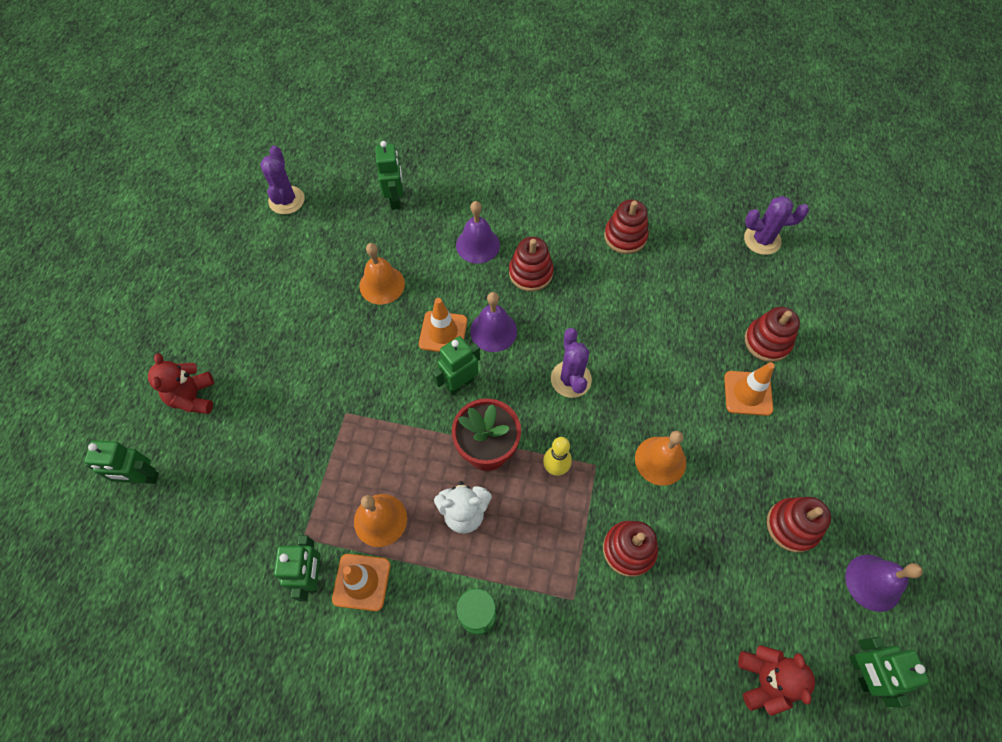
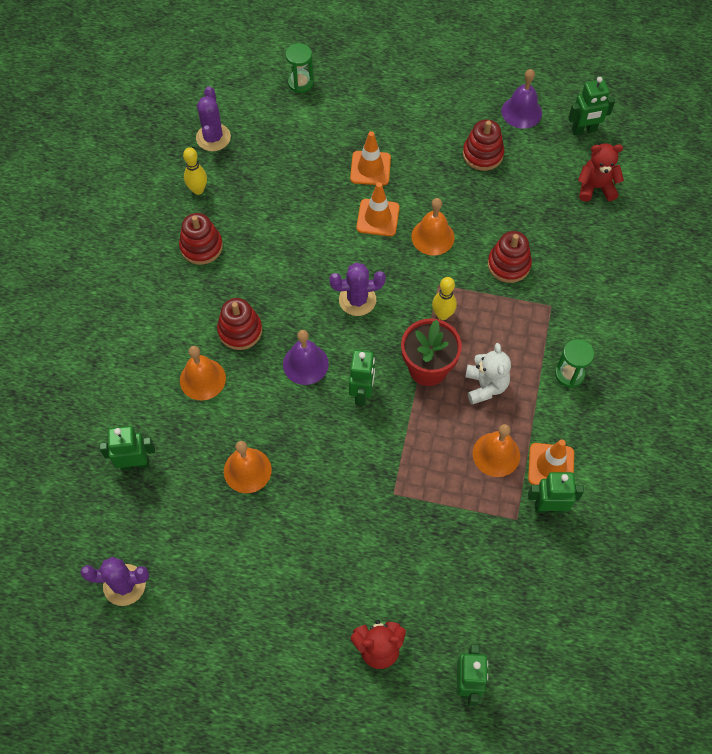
camera: 90 degrees left, 0 degrees up
(443, 332) = (306, 409): orange traffic cone -> orange traffic cone (378, 218)
(460, 383) = (362, 392): green robot -> green robot turned 135 degrees counterclockwise
(477, 245) = (202, 379): purple bell -> orange bell
(693, 230) = (198, 190): none -> yellow bowling pin
(767, 341) = (321, 148): red stacking toy -> none
(856, 319) = (300, 83): none -> green hourglass

